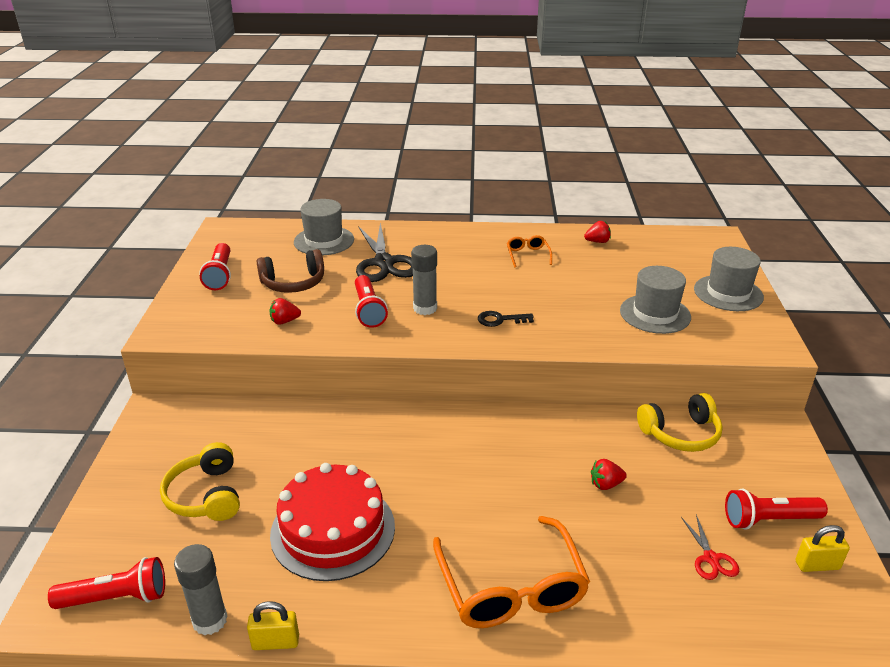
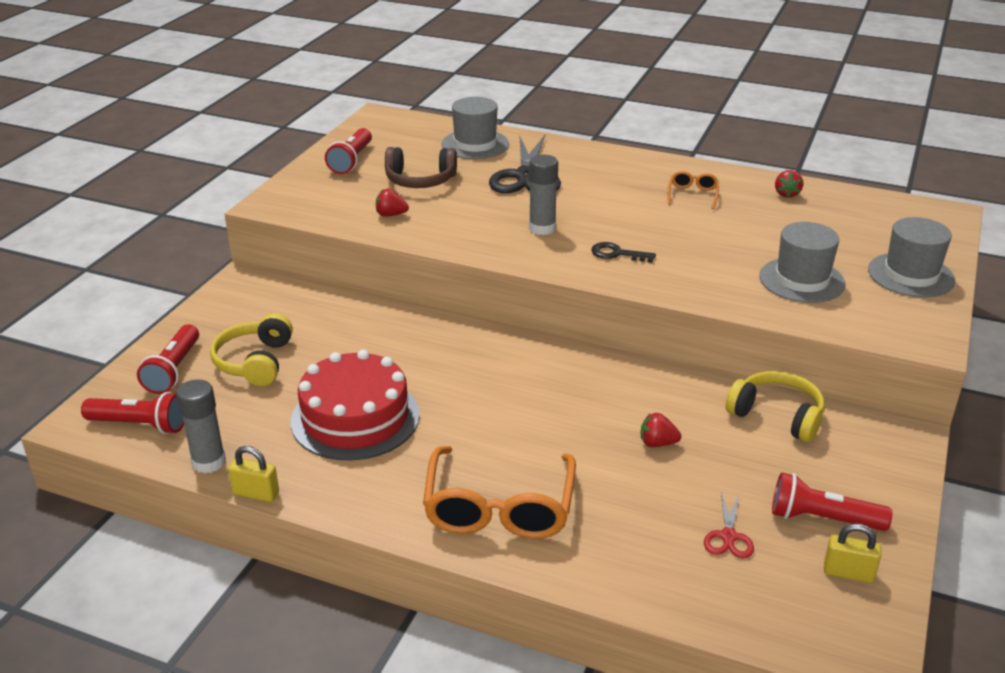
camera: 20 degrees right, 0 degrees up
(368, 310) = (481, 219): red flashlight -> red flashlight (174, 370)
(597, 241) = (786, 194): red strawberry -> red strawberry turned 90 degrees clockwise
(681, 434) = (777, 415): yellow headphones -> yellow headphones turned 150 degrees counterclockwise

